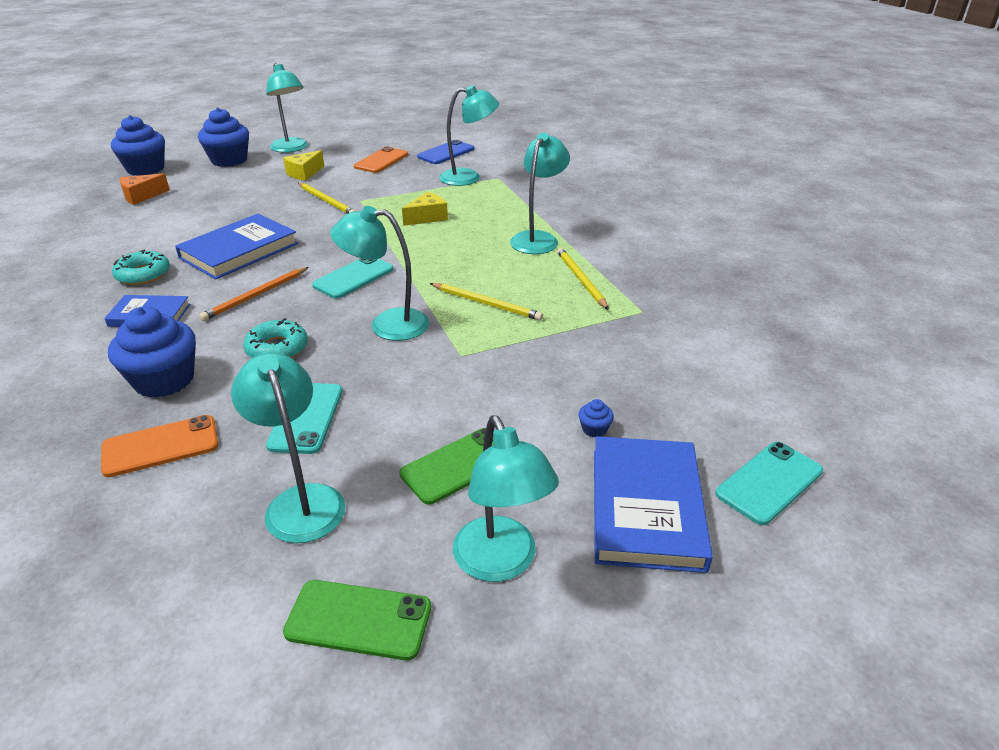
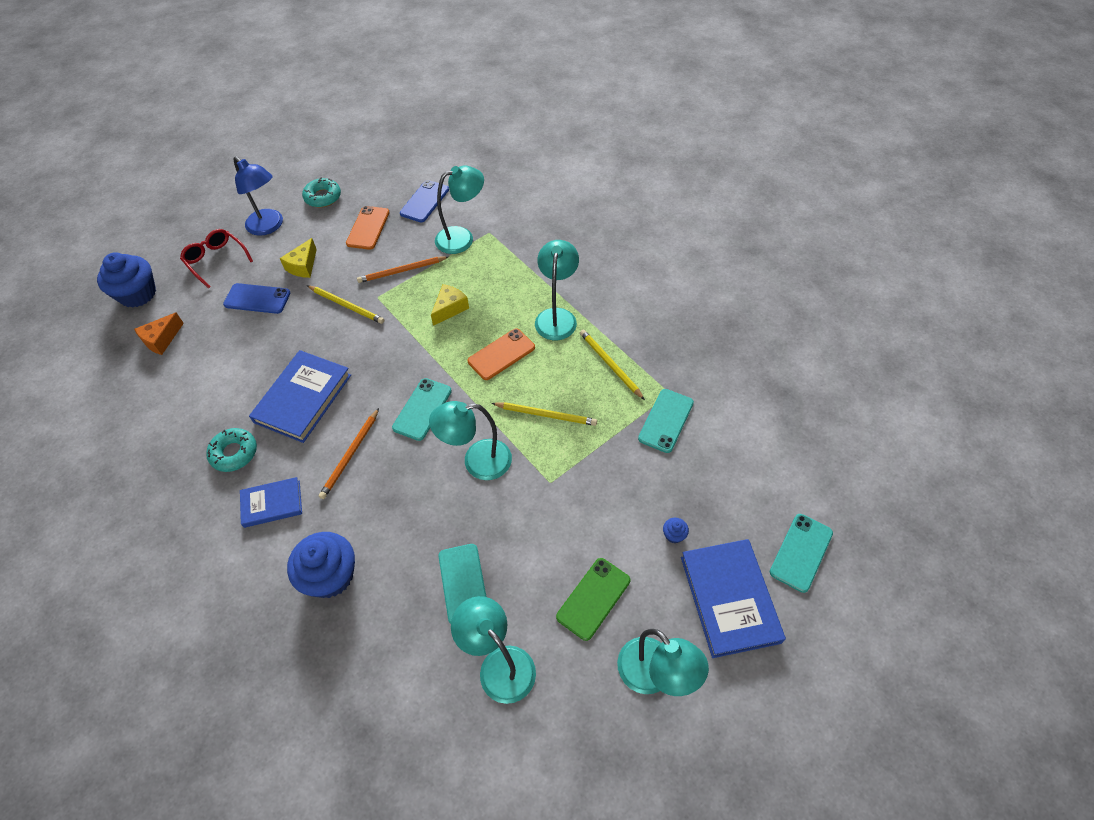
camera: 15 degrees left, 20 degrees up
(160, 446) = (369, 644): orange phone -> orange phone (501, 354)
(229, 160) = (216, 260): blue cupcake -> red glasses
(247, 186) = (257, 299): none -> blue phone
(277, 348) = (402, 514): turquoise donut -> turquoise donut (323, 197)
(291, 148) = (269, 226): turquoise lamp -> blue lamp
(358, 620) = (583, 749): green phone -> none
(395, 188) = (401, 271): none -> orange pencil
(628, 332) = (666, 420): none -> turquoise phone

